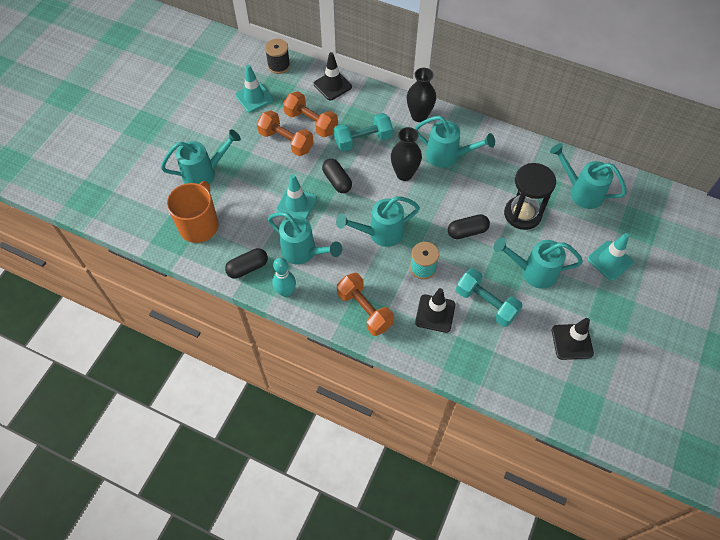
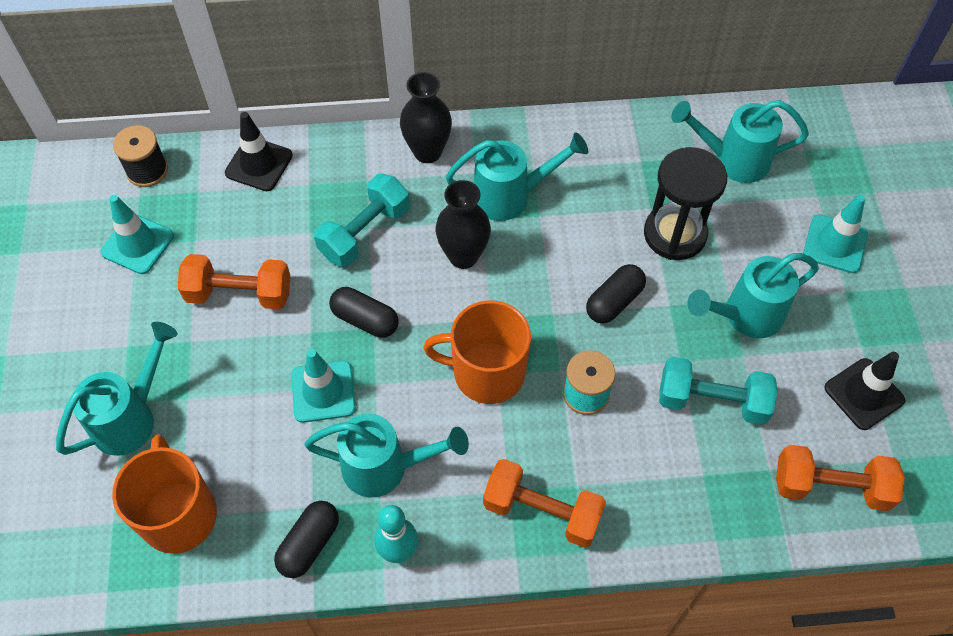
camera: 30 degrees left, 0 degrees up
(311, 122) = (262, 242): orange dumbbell -> orange dumbbell (830, 486)
(380, 233) = (487, 372): turquoise watering can -> orange mug
(435, 313) = (650, 457): black traffic cone -> none

